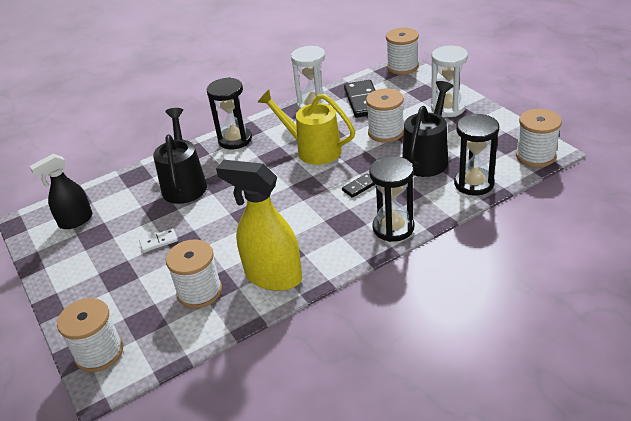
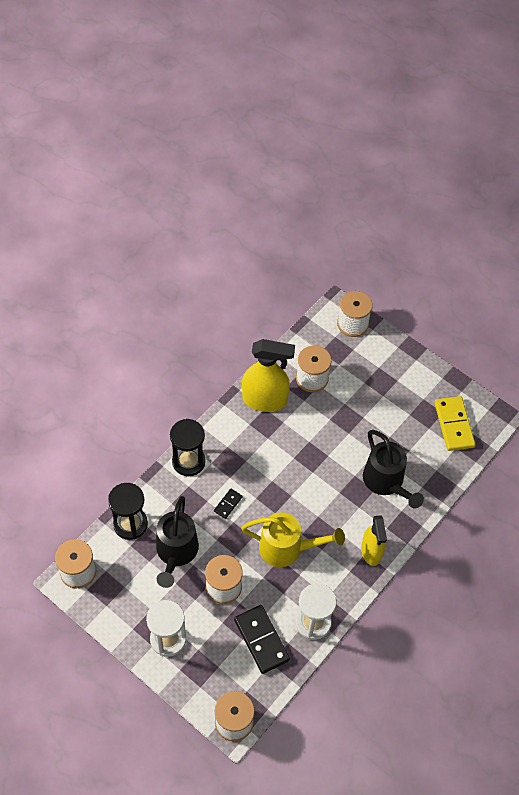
camera: 155 degrees right, 20 degrees up
(75, 221) = (453, 425): black spray bottle -> yellow domino
(158, 242) = (369, 416): white domino -> none
(235, 140) = (371, 552): black hourglass -> yellow spray bottle

